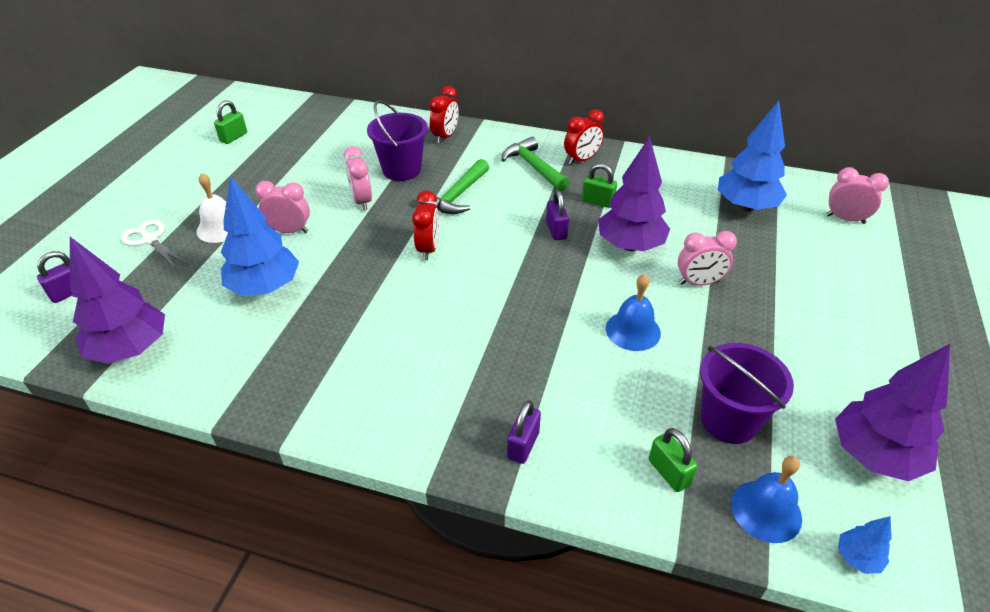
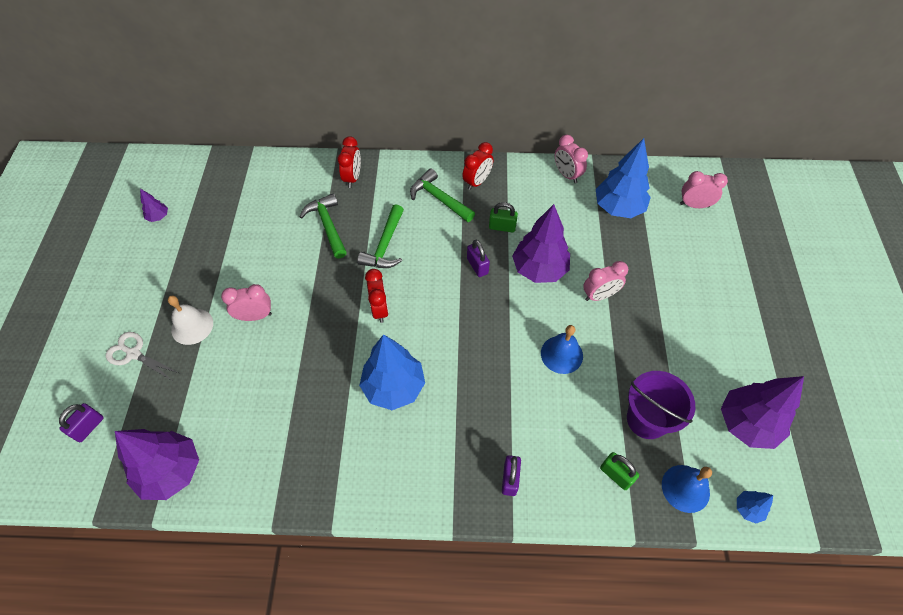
camera: 15 degrees left, 15 degrees up
(233, 137) = (158, 217): green padlock -> purple tree
(265, 287) = (258, 381): blue tree -> blue tree (394, 387)
(362, 201) = (305, 269): pink clock -> pink clock (567, 175)
(402, 170) = (327, 225): purple bucket -> green hammer

